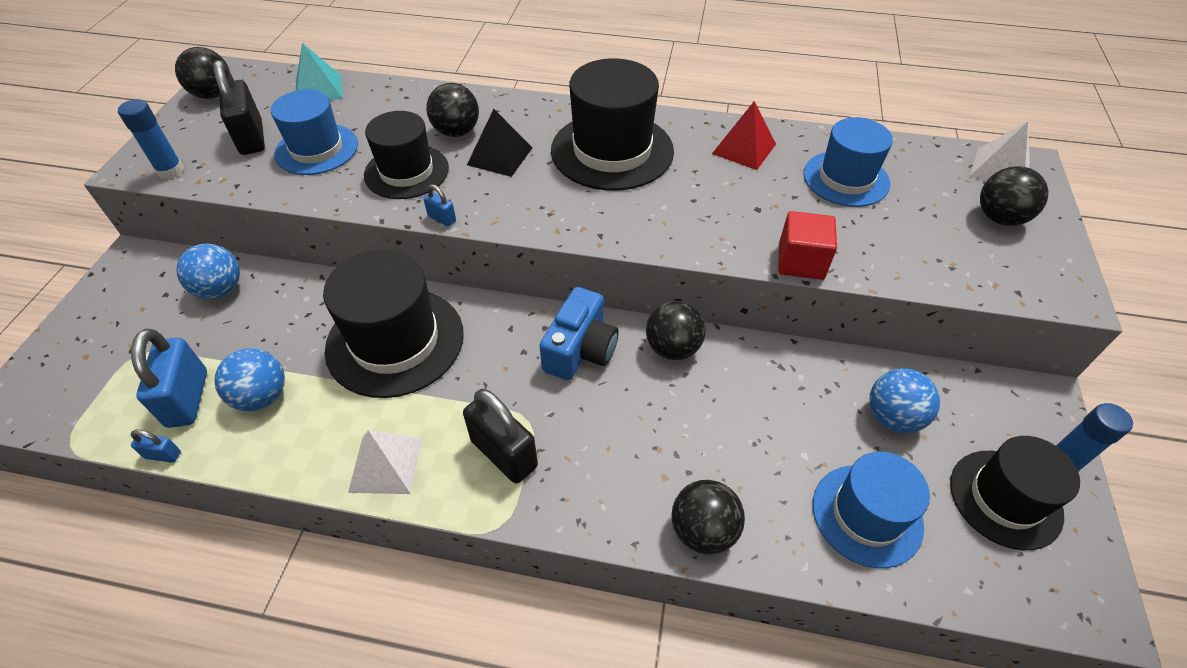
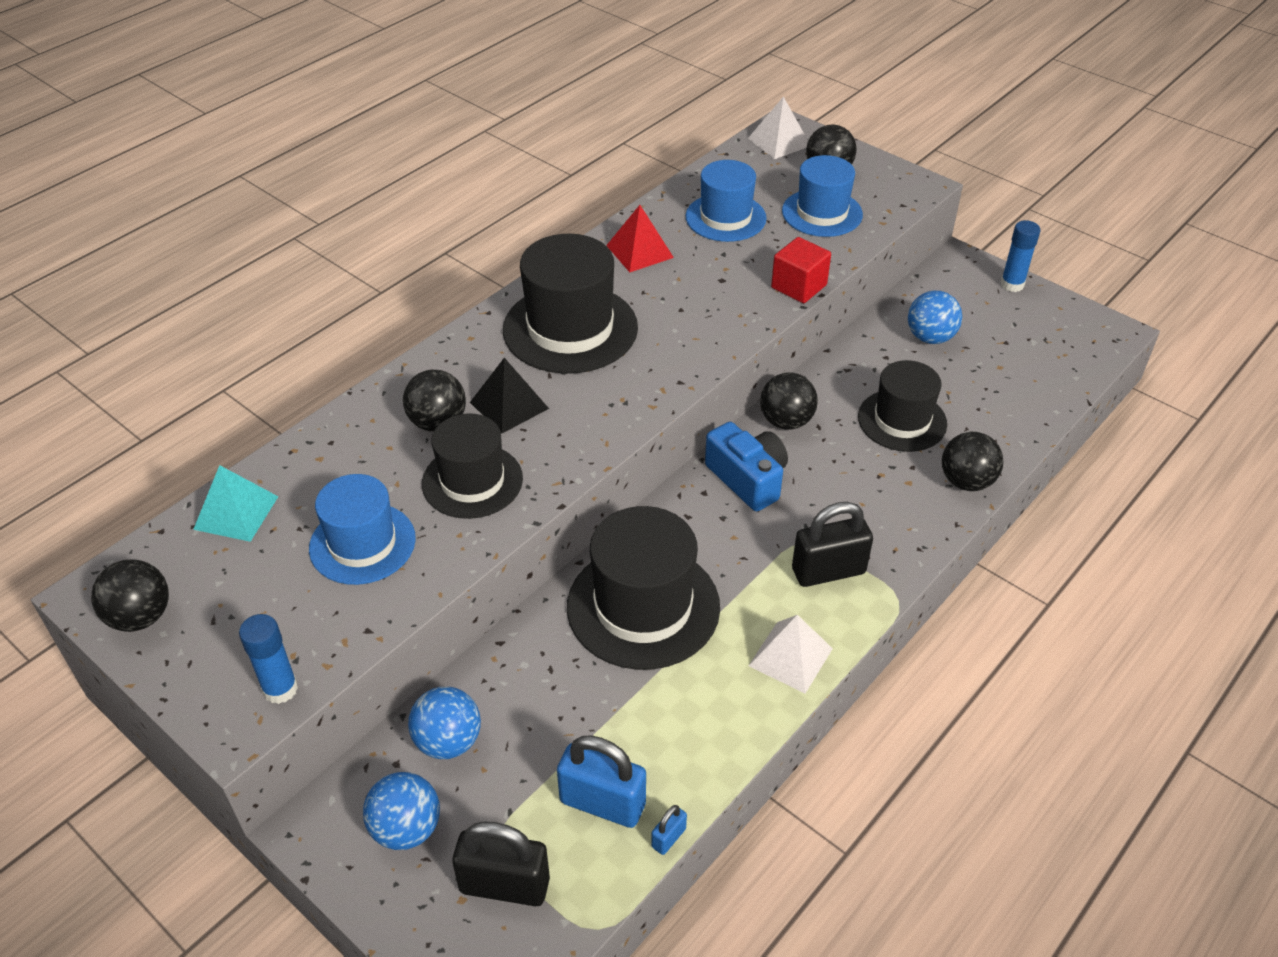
camera: 60 degrees left, 5 degrees down
(251, 138) = (282, 597): black padlock -> black padlock (504, 885)
(262, 396) = (644, 735): blue ball -> blue ball (406, 828)
(442, 218) = (571, 477): blue padlock -> none
(867, 515) = (999, 393): blue hat -> blue hat (822, 213)
(1005, 498) = (1023, 323): black hat -> black hat (902, 420)

